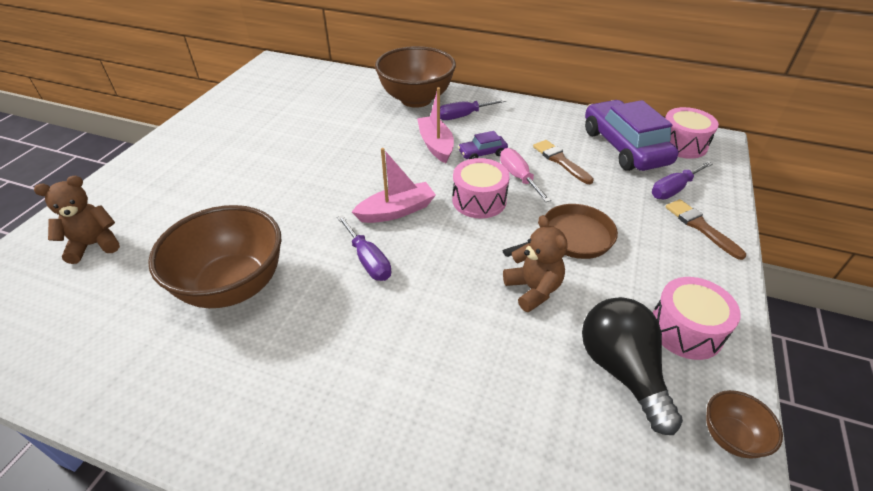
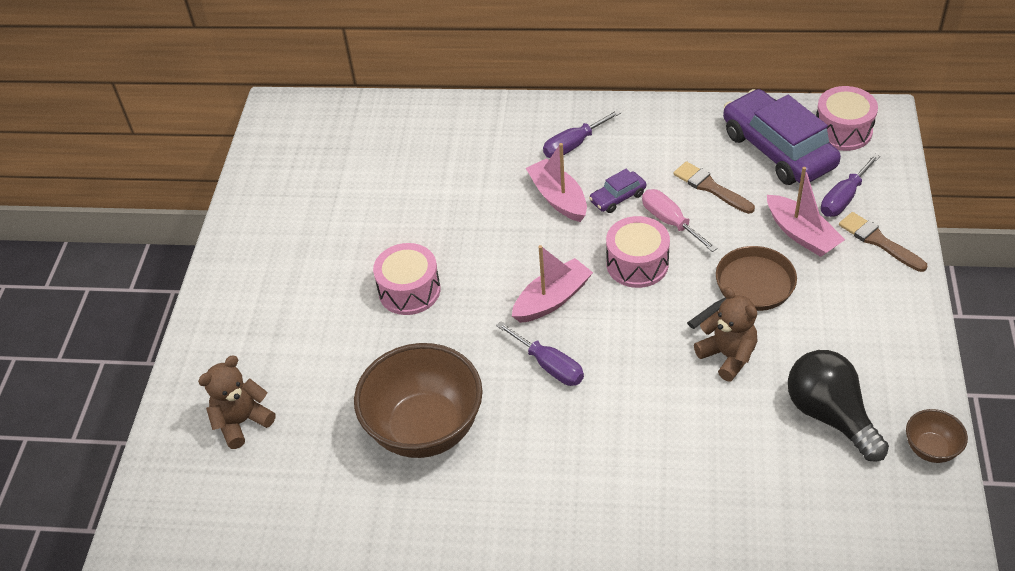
camera: 10 degrees left, 5 degrees up
(416, 99) = (503, 131): brown bowl -> none
(629, 207) = (801, 234): none -> pink boat
(685, 330) = (880, 361): pink drum -> pink drum (409, 290)

